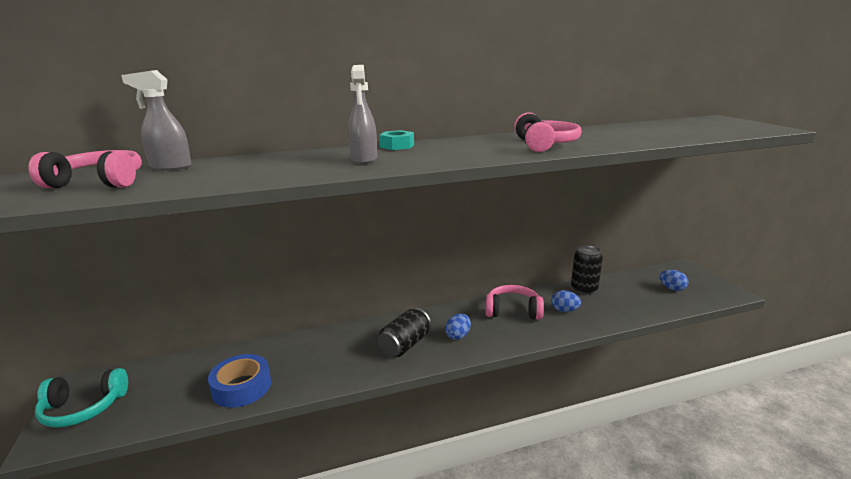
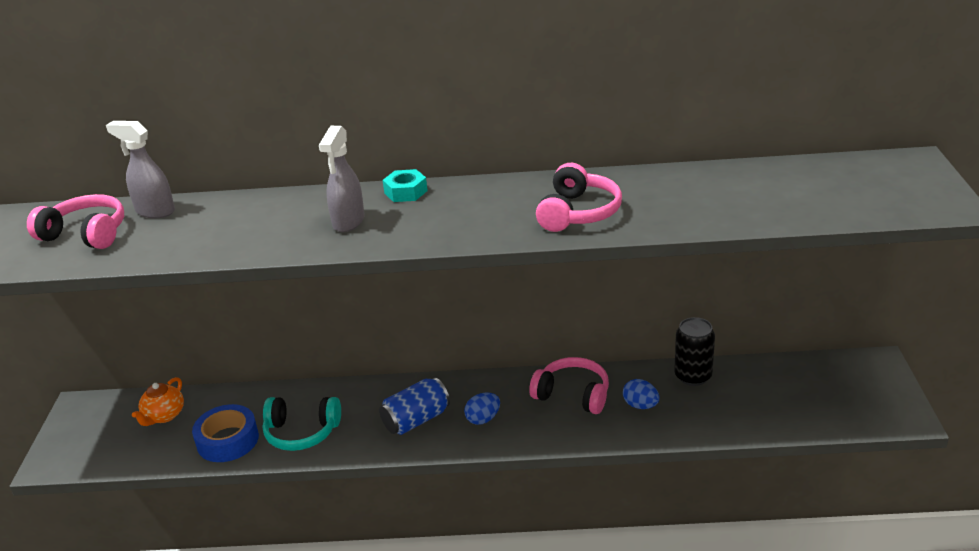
camera: 20 degrees right, 10 degrees up
(83, 408) = (82, 435): turquoise headphones -> turquoise headphones (302, 432)
(170, 377) = (164, 416): none -> orange teapot
(405, 345) = (416, 420): black can -> blue can
(672, 289) = (821, 396): blue egg -> none

